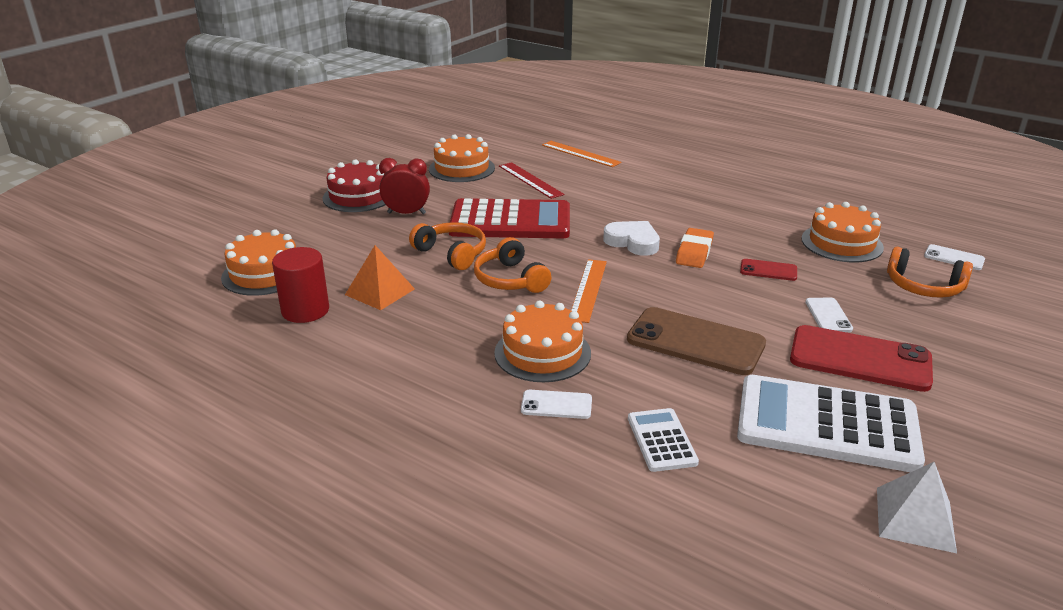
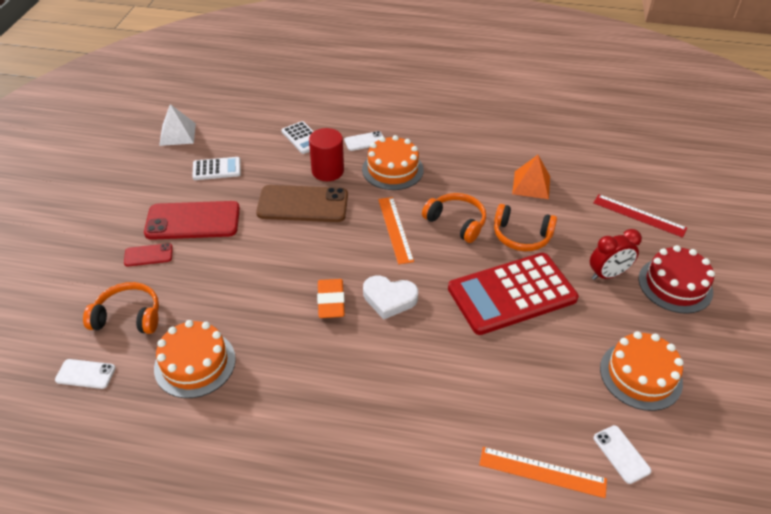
camera: 155 degrees right, 15 degrees up
(265, 273) = (621, 177): orange cake -> none
(305, 310) = (557, 157): red cylinder -> red cylinder (327, 171)
(530, 180) = (551, 377): red ruler -> red ruler (639, 215)
(768, 270) = (262, 296): red phone -> red phone (148, 255)
(827, 424) = (217, 169): white calculator -> white calculator, size x0.48
(828, 315) = (212, 256): white phone -> white phone (621, 454)

